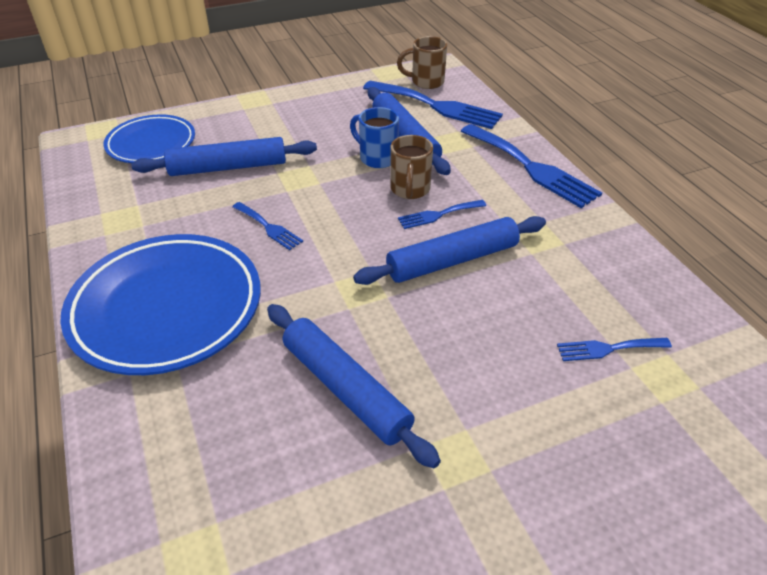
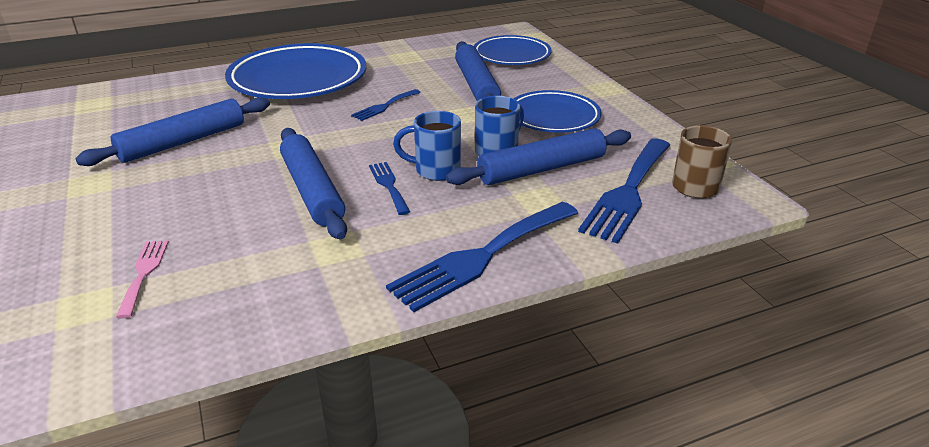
camera: 90 degrees right, 10 degrees down
(311, 128) = (553, 117): none -> blue plate
(410, 190) = (435, 170): brown mug -> blue mug
(608, 348) = (144, 273): blue fork -> pink fork

